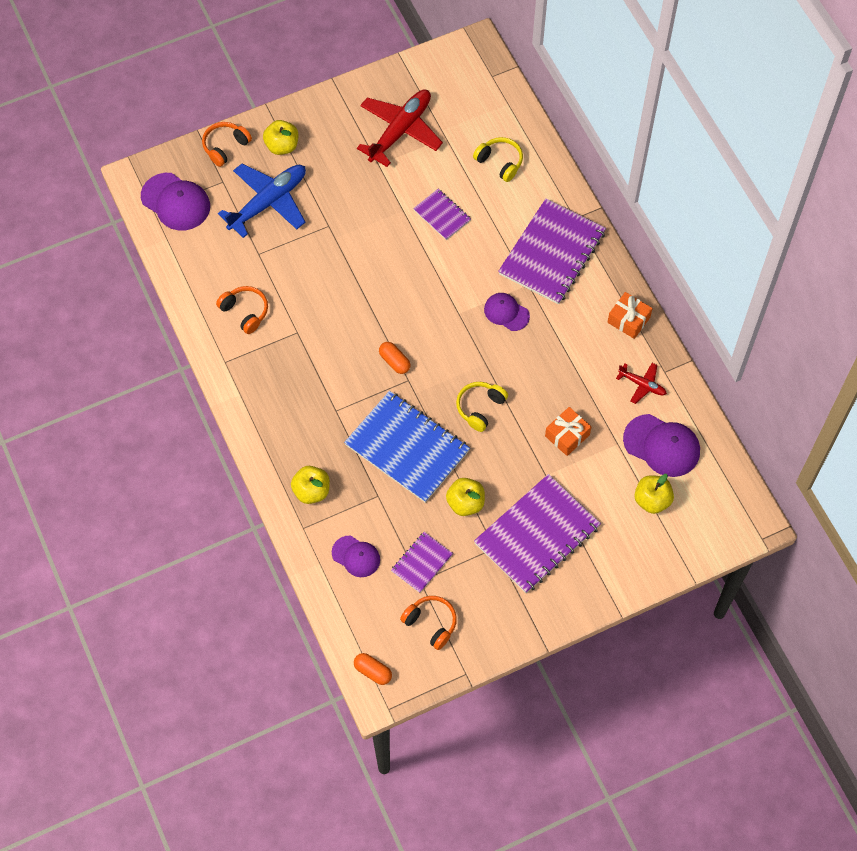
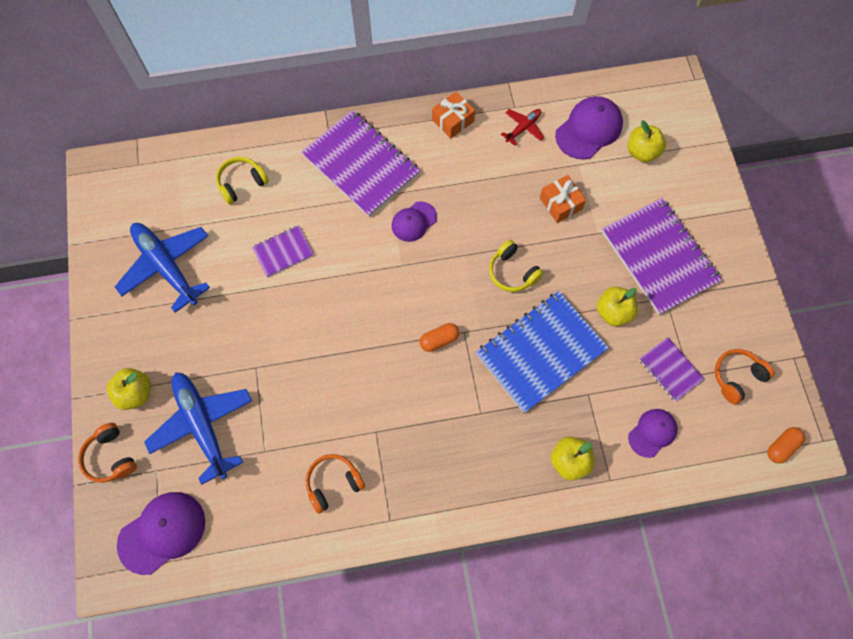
camera: 75 degrees left, 5 degrees up
(400, 130) = (166, 266): red plane -> blue plane

